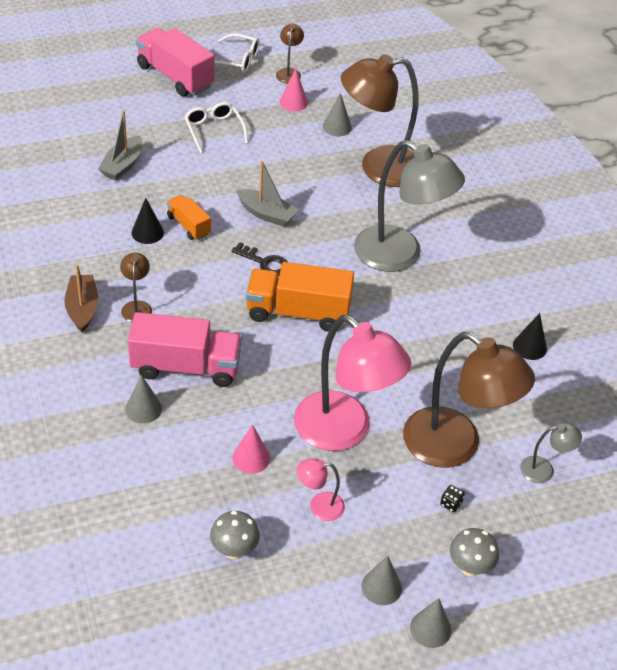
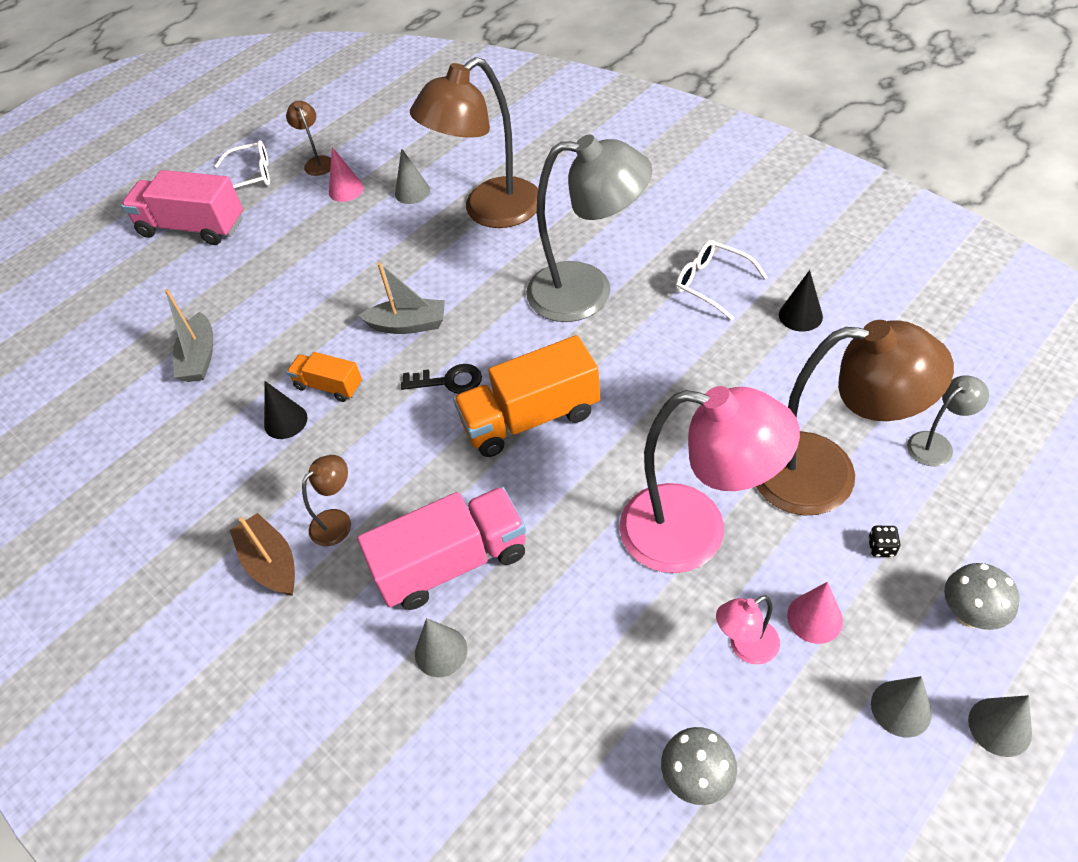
camera: 20 degrees left, 5 degrees up
(136, 307) = (337, 521): brown lamp -> brown lamp turned 75 degrees clockwise
(213, 130) = (279, 263): white glasses -> white glasses (711, 283)
(251, 458) = (618, 634): pink cone -> pink cone (814, 618)

